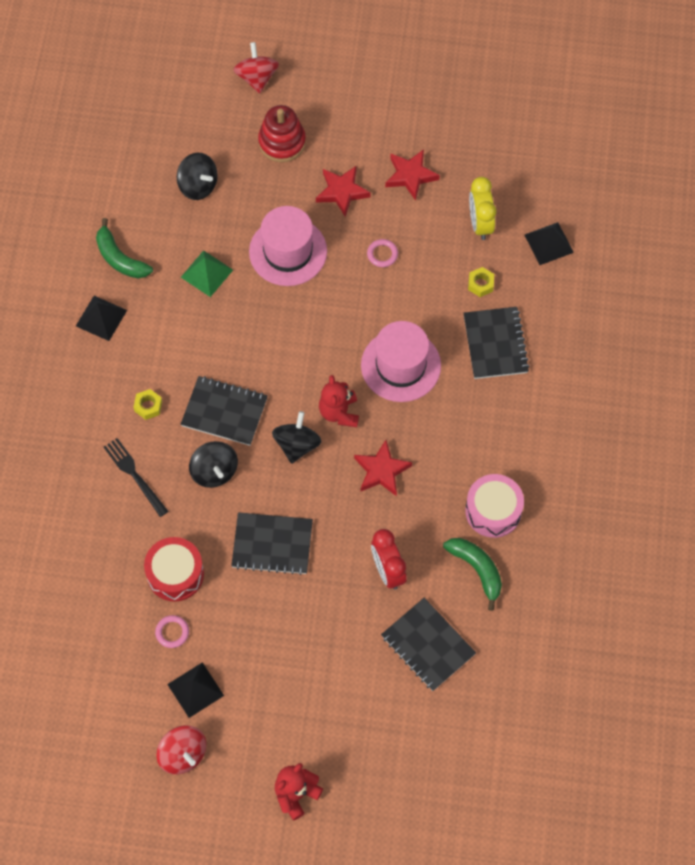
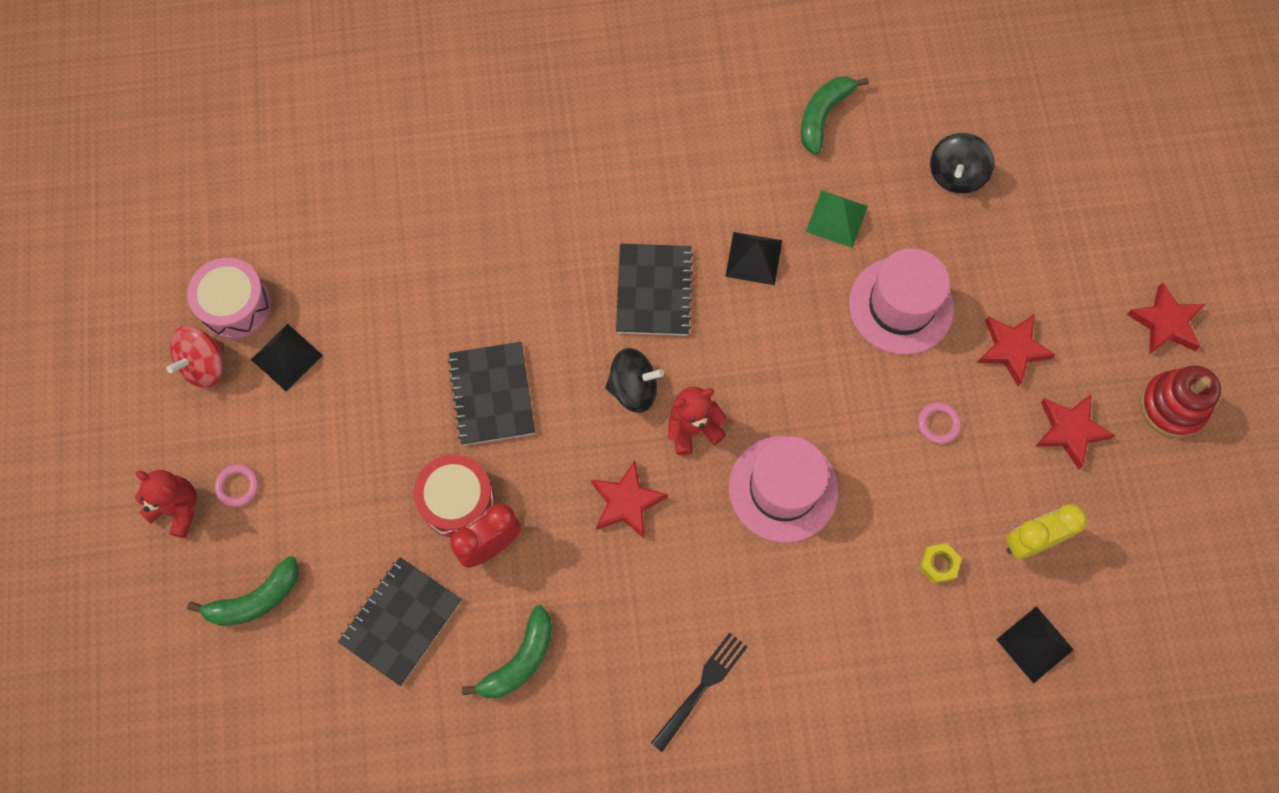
camera: 75 degrees right, 5 degrees up
(101, 318) = (737, 118): black pyramid -> black pyramid (754, 258)
(134, 474) = (543, 212): black fork -> black fork (702, 687)
(148, 406) = (636, 203): yellow nut -> none
(172, 632) = (353, 311): pink ring -> pink ring (238, 486)
(175, 574) = (427, 294): red drum -> red drum (457, 501)
(214, 471) = (571, 301): black spinning top -> none
(257, 77) = (1140, 200): red spinning top -> none
(282, 142) = (1057, 256): red stacking toy -> red stacking toy (1172, 406)
(351, 93) = (1165, 322): none -> red star
(384, 747) = (255, 599): none -> green banana
(493, 511) = (608, 662): pink drum -> pink drum (235, 305)
(495, 344) = (854, 606): black notebook -> none

